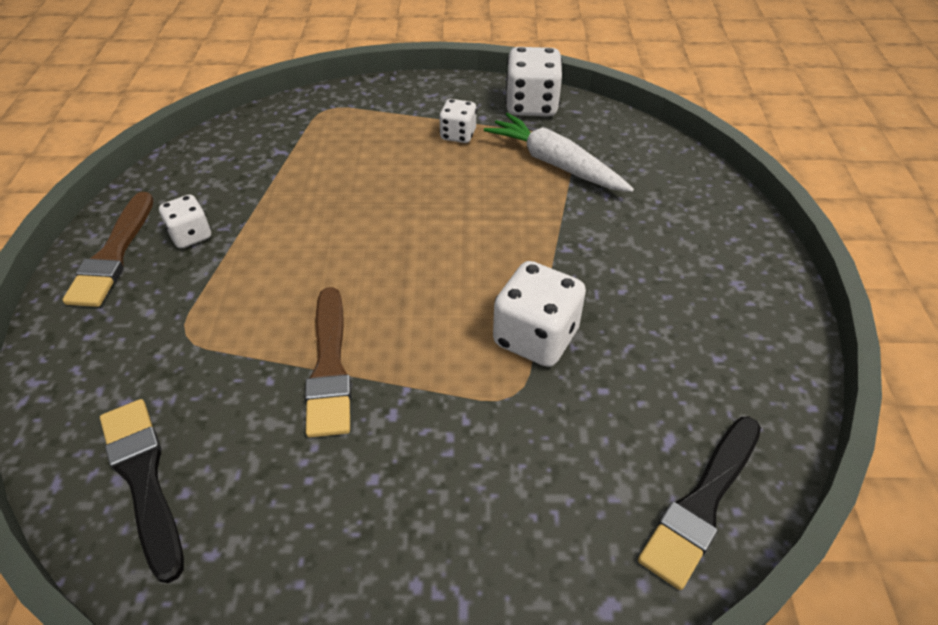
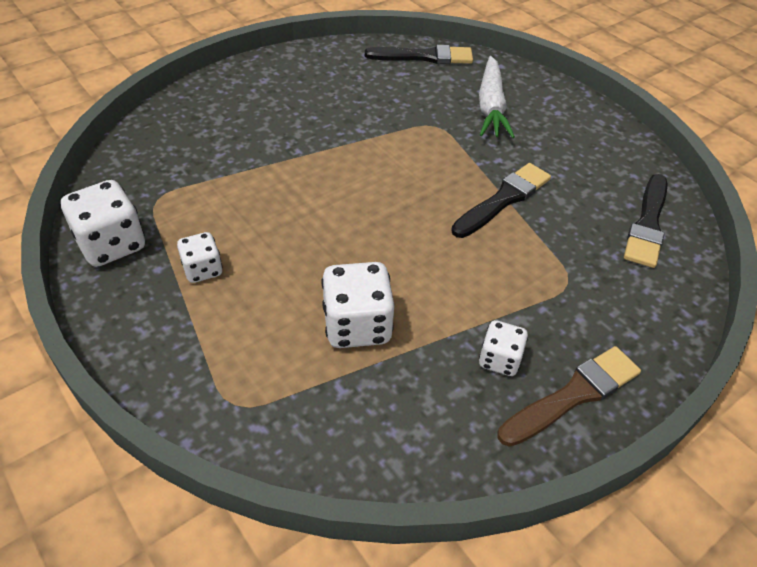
camera: 130 degrees left, 0 degrees up
(329, 367) = (503, 199): brown brush -> black brush
(535, 337) = (388, 133): white dice -> white dice (357, 325)
(555, 163) = (199, 193): white carrot -> white carrot (491, 107)

